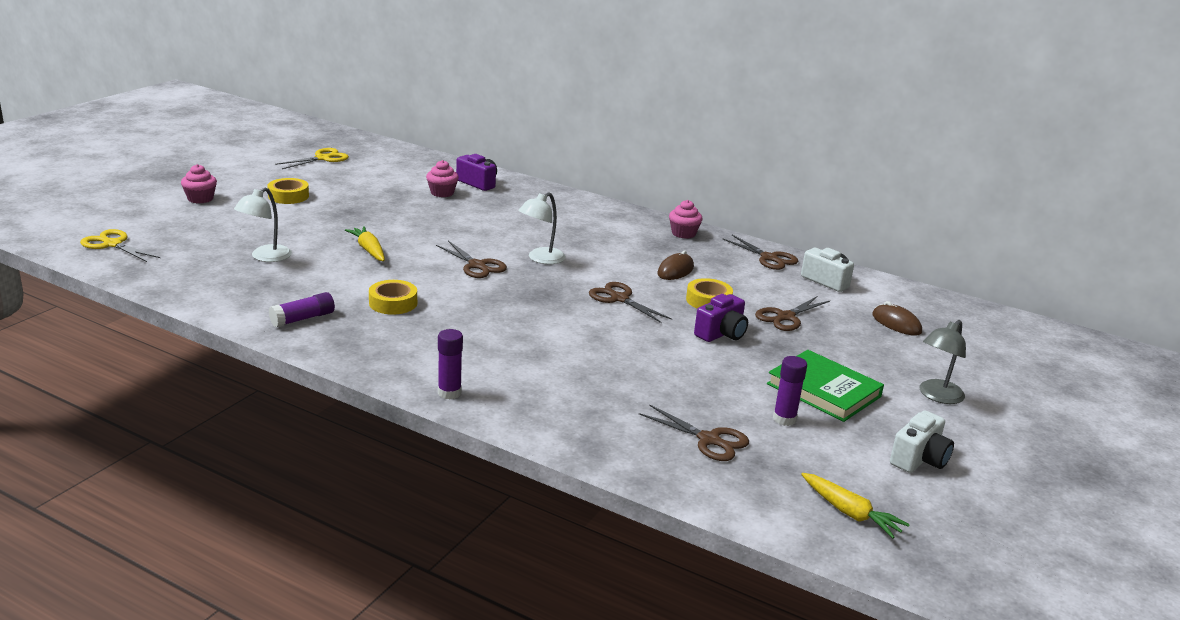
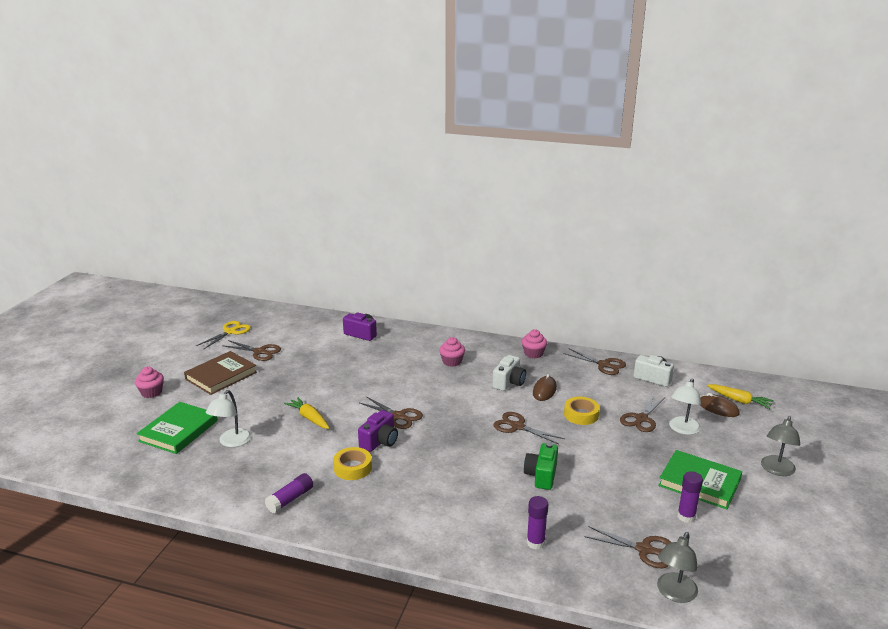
camera: 10 degrees left, 0 degrees up
(112, 244) = (100, 455): yellow scissors -> none
(211, 237) = (178, 431): none -> green book
(288, 196) = (221, 376): yellow tape -> brown book
(346, 181) = (260, 352): none -> brown scissors
(442, 193) = (339, 349): pink cupcake -> pink cupcake (452, 362)
(449, 393) = (437, 549): purple glue stick -> purple glue stick (535, 543)
(541, 259) = (442, 400): white lamp -> white lamp (682, 429)
(621, 349) = (541, 475): none -> green camera
(721, 333) = (605, 444): purple camera -> purple camera (379, 441)
(721, 488) = (674, 594): none -> grey lamp
(850, 513) = (771, 595): yellow carrot -> yellow carrot (739, 401)
(919, 459) = (792, 532): white camera -> white camera (509, 382)

